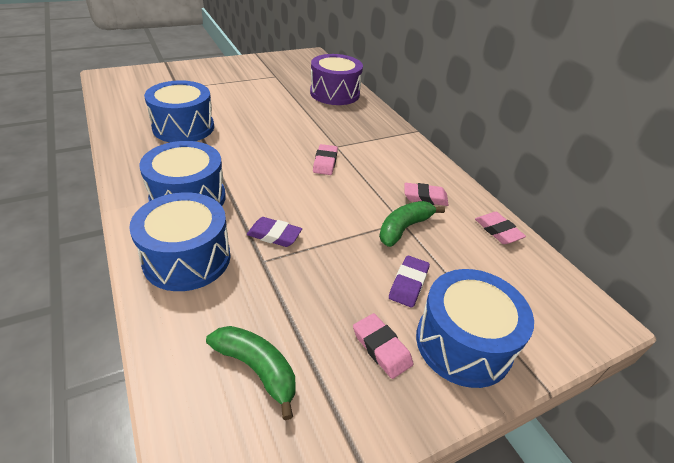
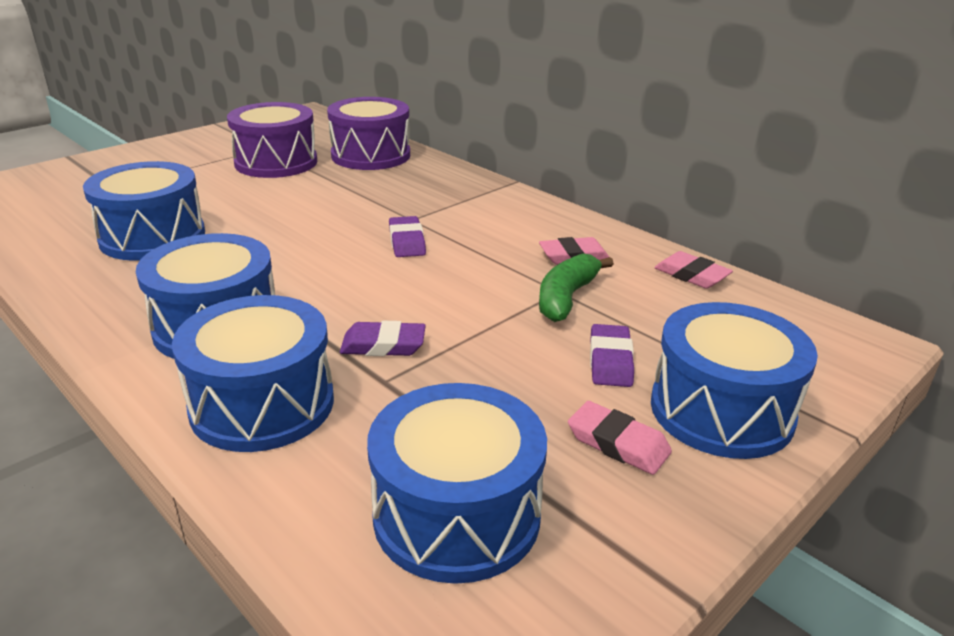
camera: 15 degrees left, 10 degrees down
(257, 369) = (456, 514): green banana -> blue drum
(276, 88) = (276, 162): none -> purple drum
(325, 162) = (407, 241): pink eraser -> purple eraser

